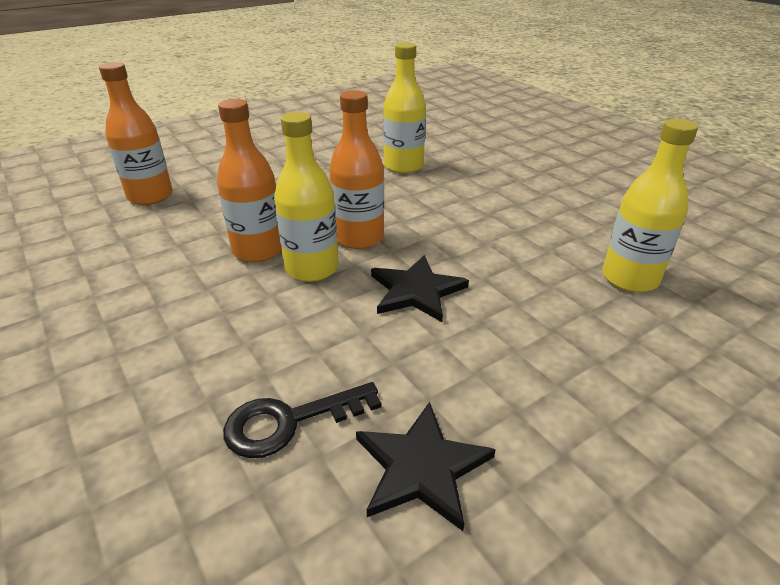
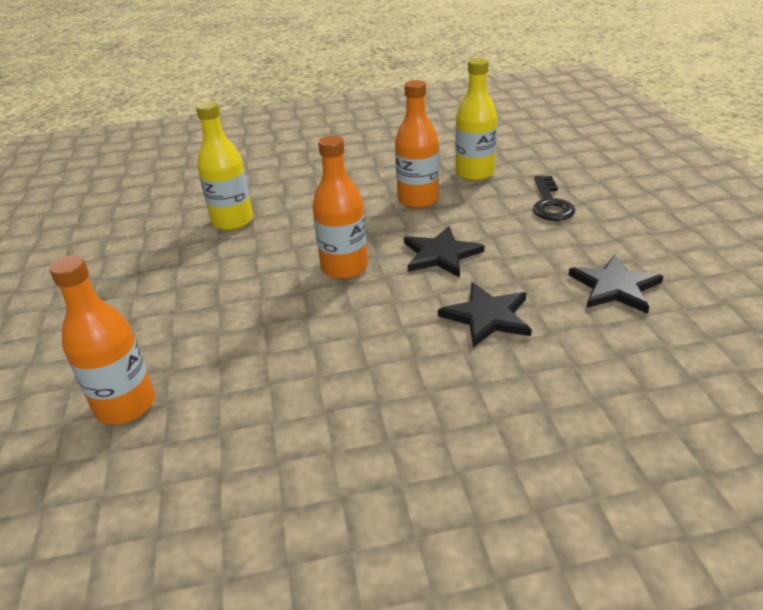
camera: 65 degrees left, 0 degrees up
(258, 250) = (322, 328): orange bottle -> orange bottle (418, 200)
(289, 421) = (561, 334): black key -> black key (550, 204)
(307, 349) = (487, 316): none -> black star
(312, 268) = (376, 300): yellow bottle -> none

